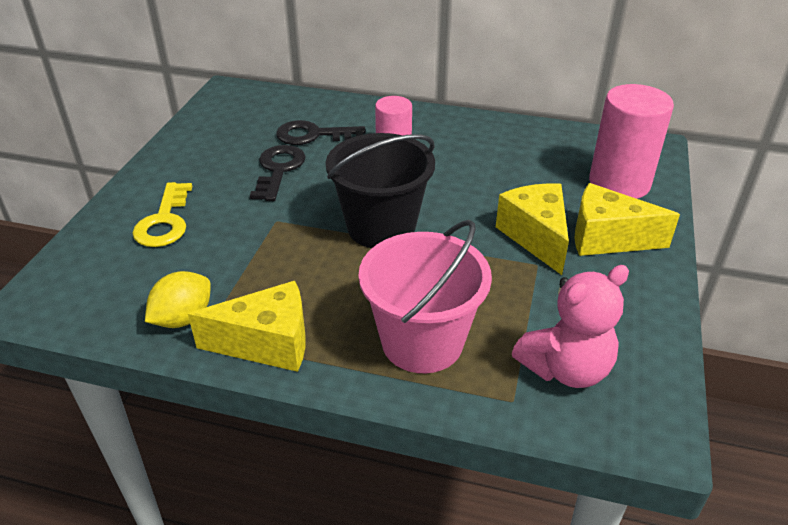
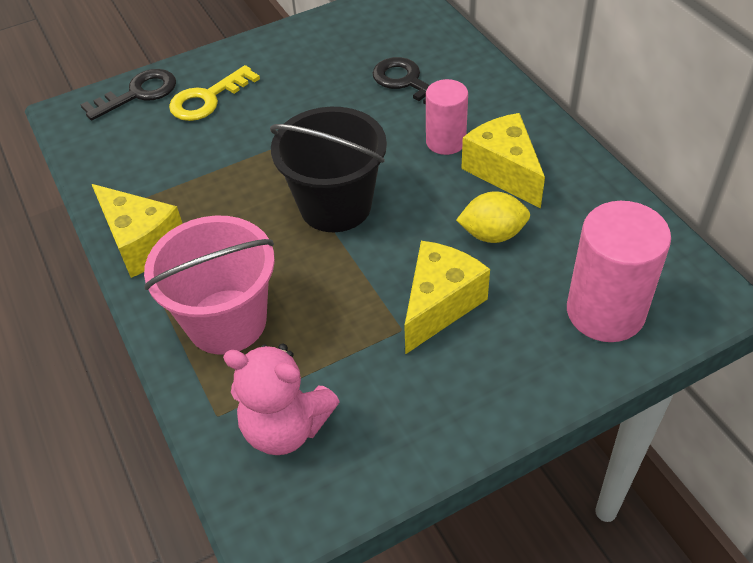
camera: 50 degrees right, 10 degrees up
(183, 318) = (124, 186): yellow lemon -> yellow lemon (492, 234)
(278, 170) = (336, 101): black key -> black key (138, 93)
(607, 238) = (498, 354): yellow cheese -> yellow cheese (504, 171)

